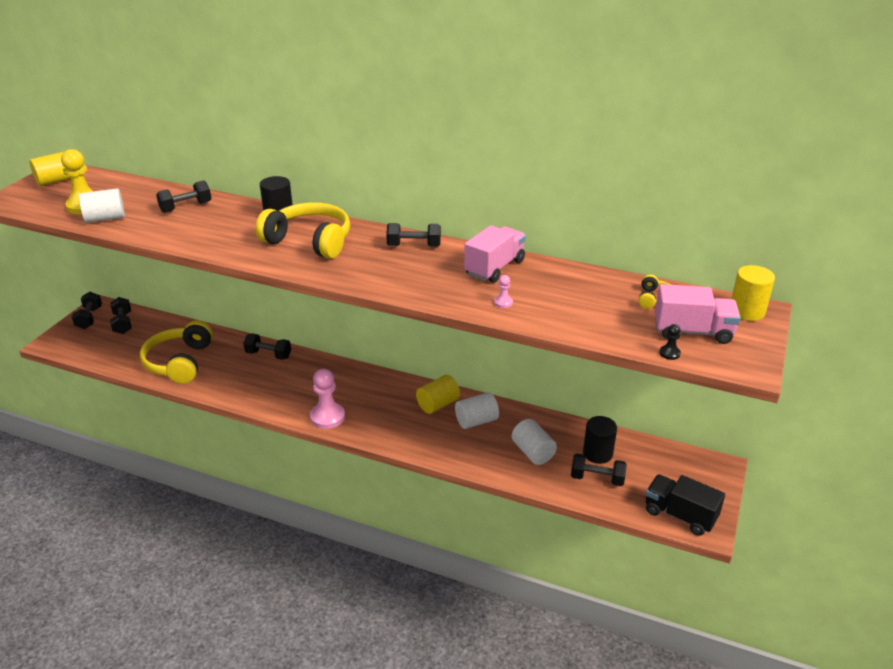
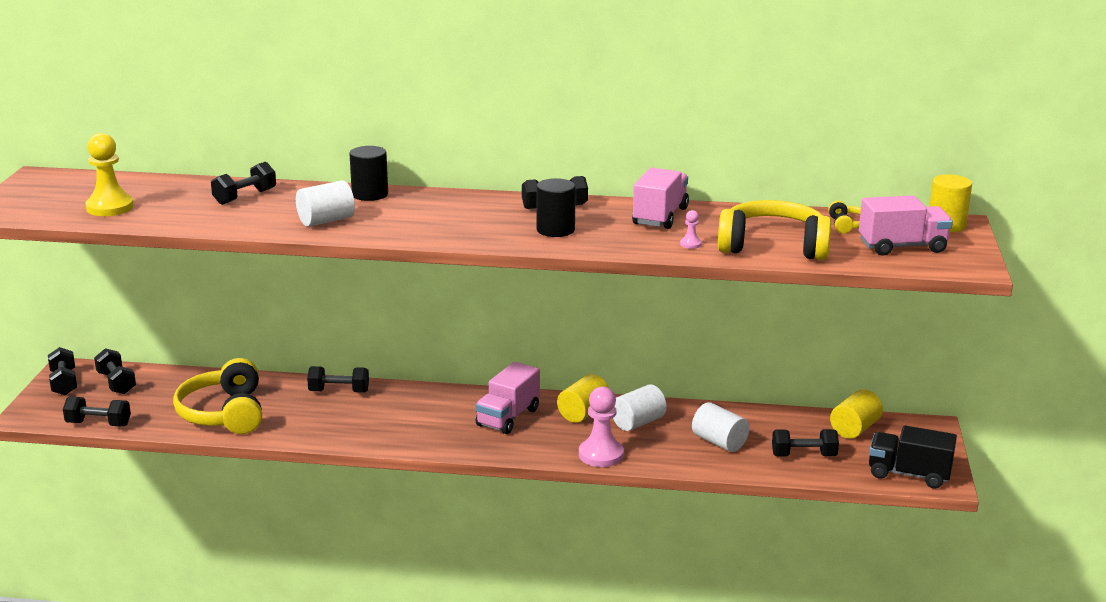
camera: 15 degrees left, 10 degrees down
(55, 181) = (44, 187): yellow cylinder -> yellow cylinder (854, 429)
(92, 358) = (98, 424): none -> black dumbbell
(105, 218) = (149, 217): white cylinder -> white cylinder (326, 221)
(309, 241) = (428, 214): yellow headphones -> yellow headphones (773, 246)
(327, 417) = (454, 442): pink pawn -> pink pawn (601, 455)
(379, 399) = (508, 417): none -> pink truck
(597, 453) = (793, 433): black cylinder -> black cylinder (555, 230)
(669, 353) = (889, 265): black pawn -> none

